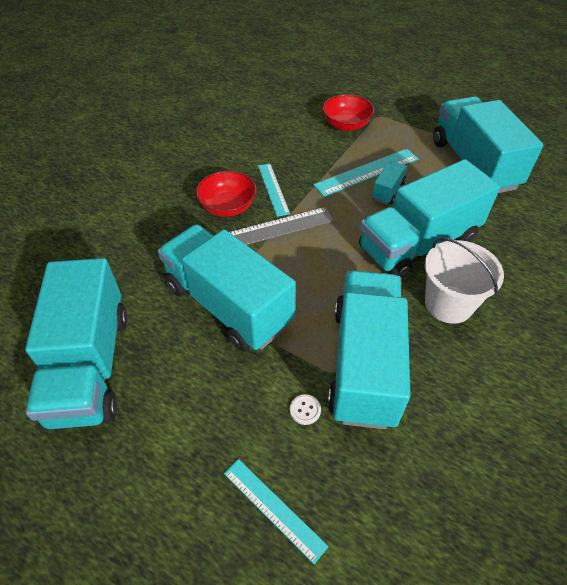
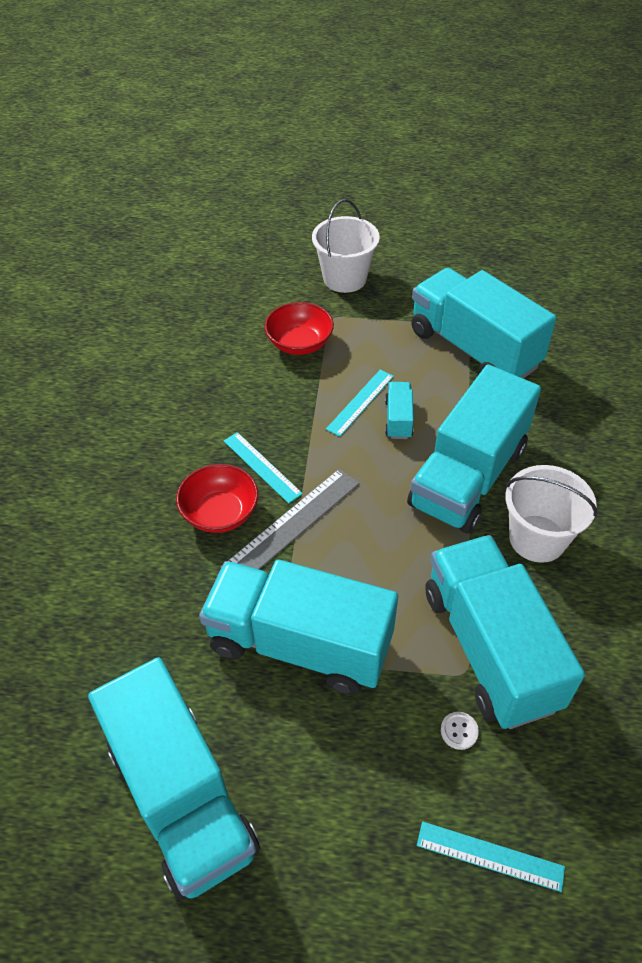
camera: 25 degrees left, 0 degrees up
(366, 172) = (360, 402): turquoise ruler -> turquoise ruler, size x0.66
(403, 96) = (345, 278): none -> white bucket

